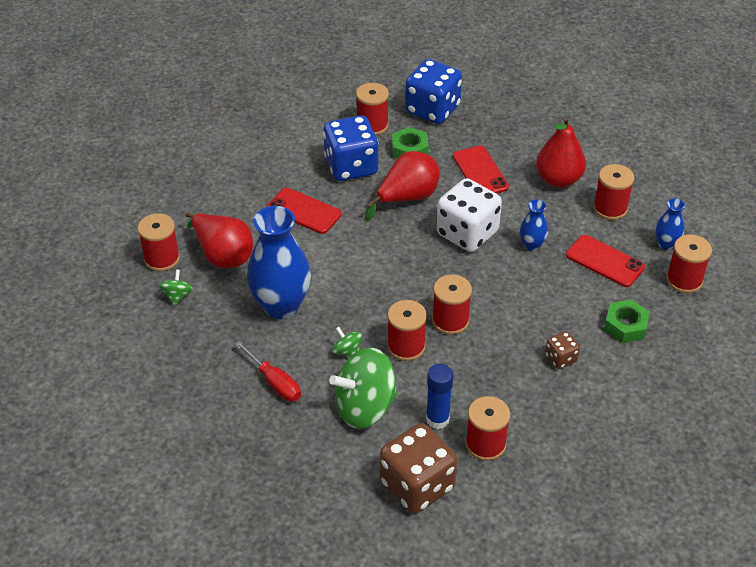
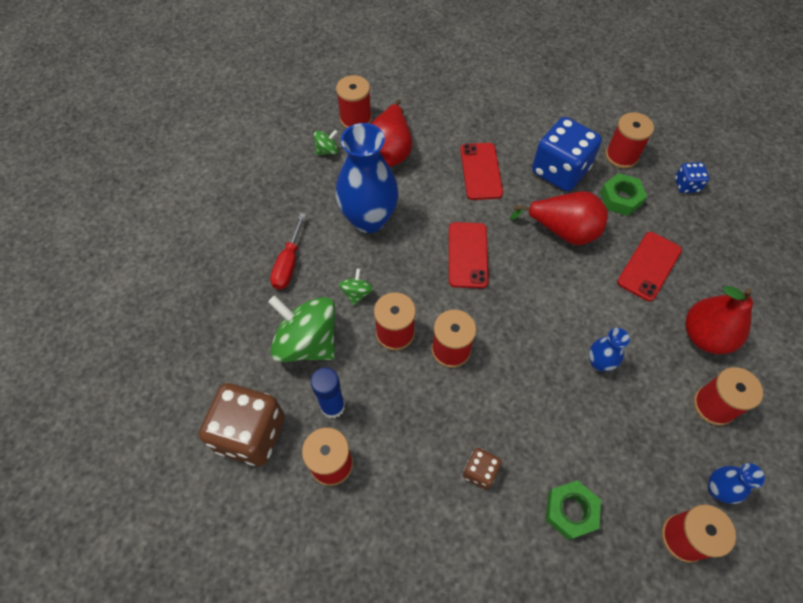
camera: 55 degrees right, 15 degrees up
(432, 109) = (686, 185): blue dice -> blue dice, size x0.48
(467, 233) = (564, 301): white dice -> none
(605, 261) = (638, 441): red phone -> red phone (467, 255)

